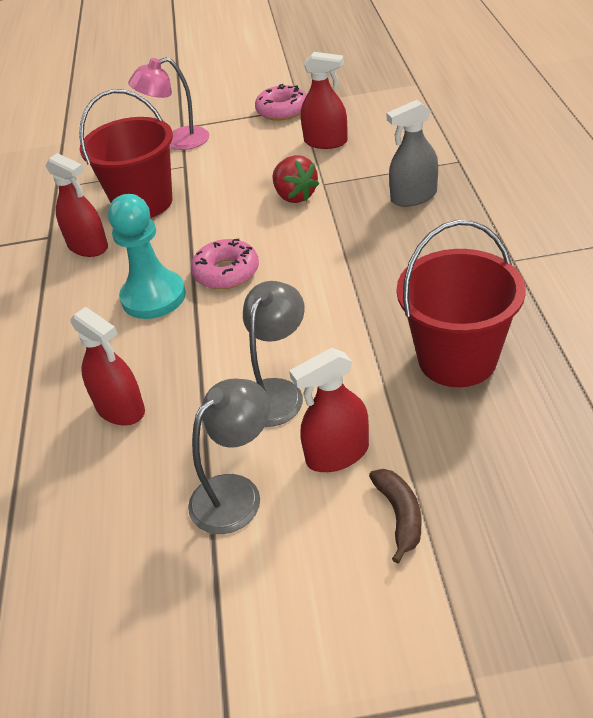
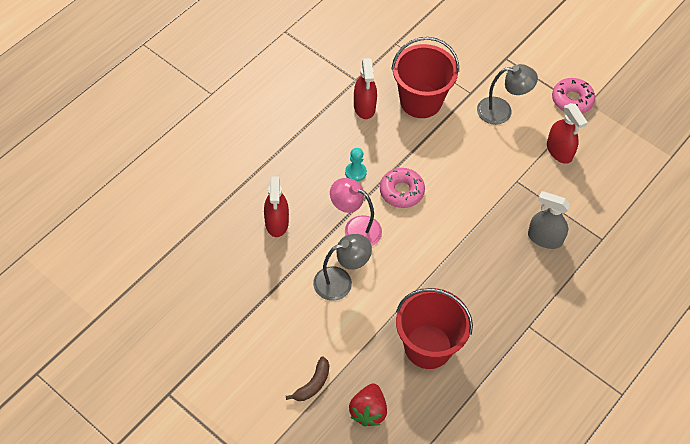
camera: 40 degrees right, 15 degrees up
(153, 297) = (355, 172): turquoise pawn -> turquoise pawn, size x0.51
(177, 141) = (490, 68): pink lamp -> pink lamp (355, 228)
(236, 493) = (272, 310): grey lamp -> grey lamp (502, 111)
(295, 196) = (492, 175): red strawberry -> red strawberry (368, 411)
(337, 454) = (326, 335): red spray bottle -> none

